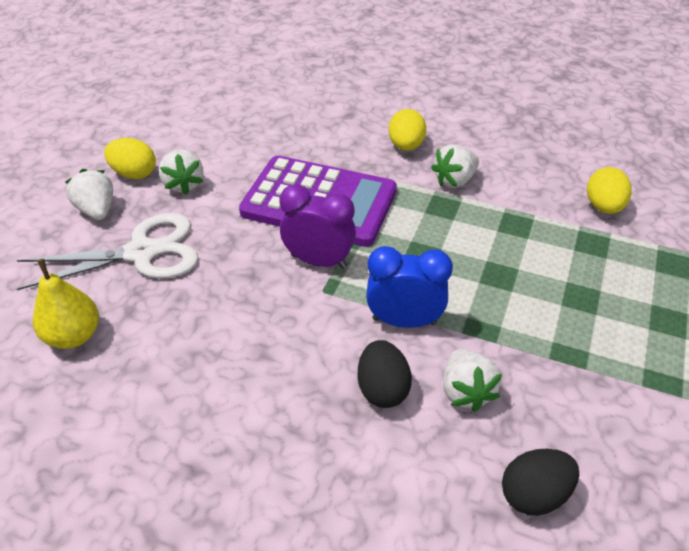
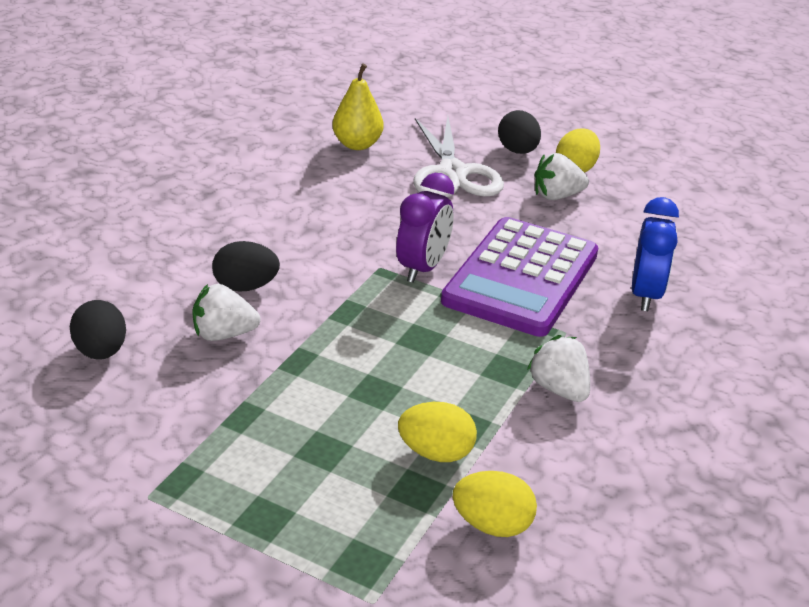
camera: 95 degrees right, 10 degrees down
(97, 210) = (517, 151): white strawberry -> black egg
(404, 321) = (324, 311): blue clock -> blue clock (645, 295)
(406, 146) = (638, 359): yellow egg -> yellow egg (436, 453)

